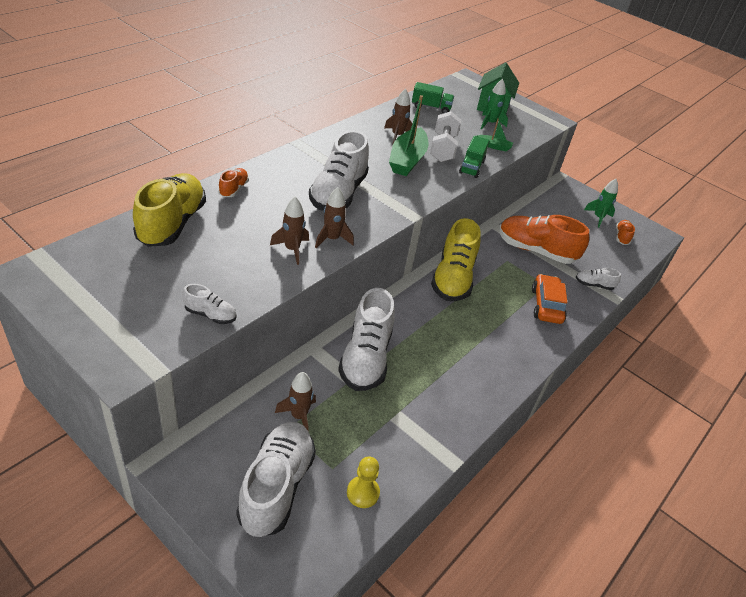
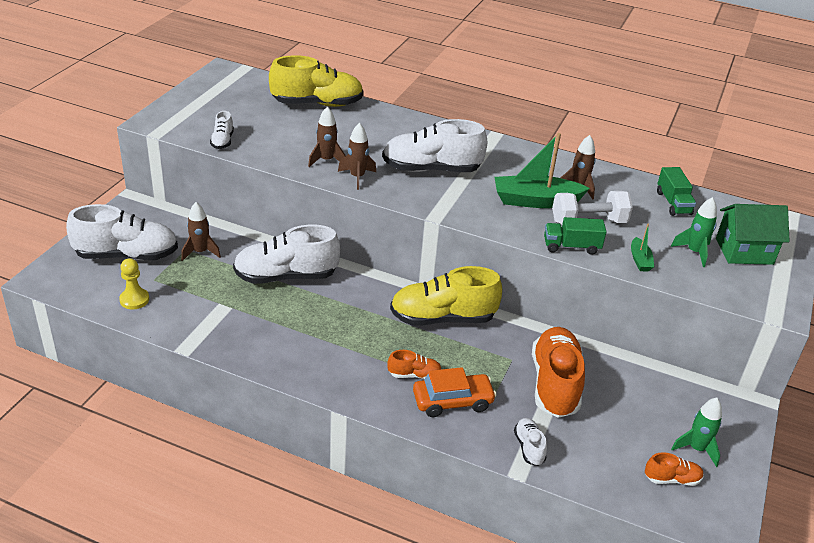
camera: 75 degrees right, 5 degrees down
(233, 189) = (387, 119): orange shoe -> orange shoe (414, 375)

